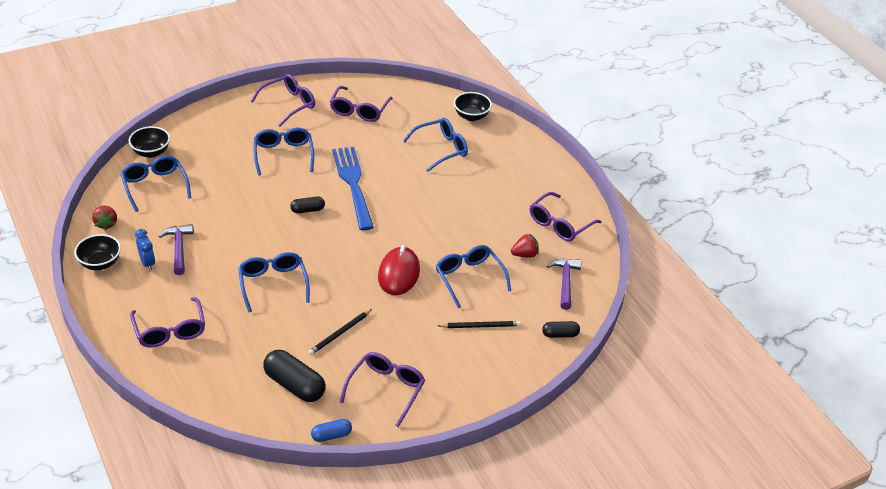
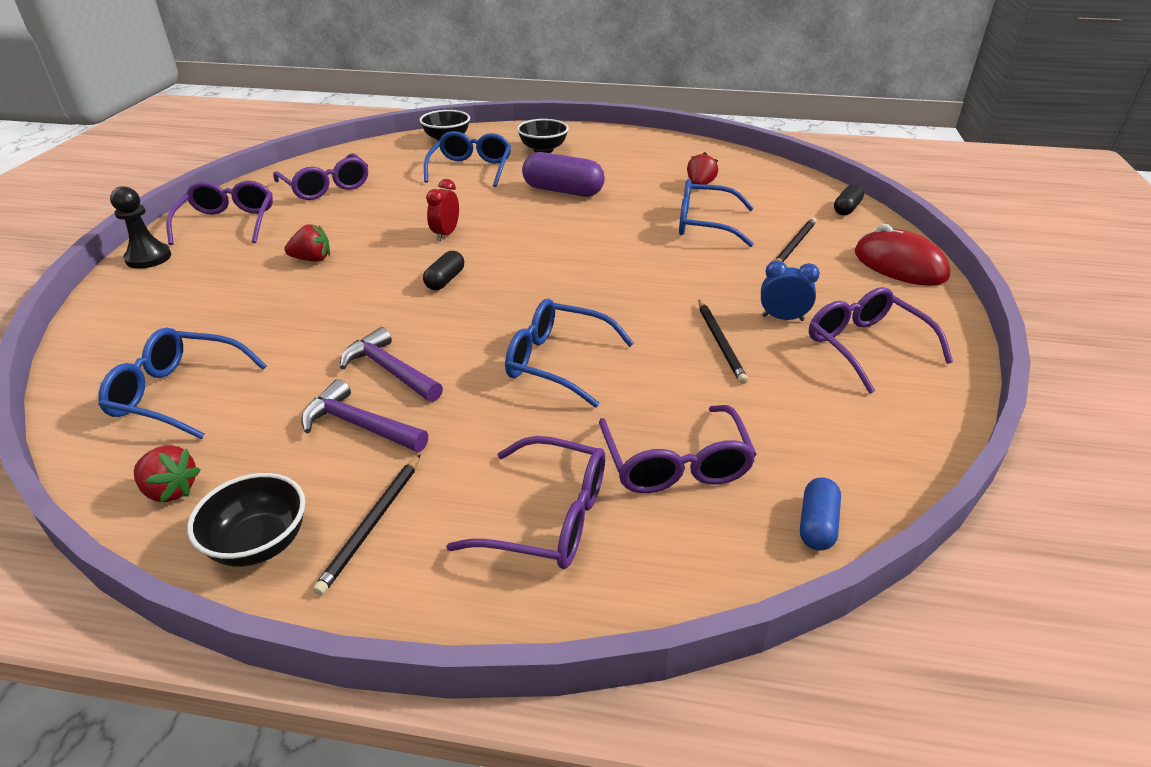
camera: 50 degrees left, 5 degrees down
(130, 285) = (372, 524): none -> black pencil
(147, 263) = (344, 477): blue clock -> blue clock (782, 318)
(151, 152) = (97, 367): black bowl -> black bowl (543, 149)
(235, 104) = (148, 258): none -> black pawn
(283, 155) = (312, 259): blue glasses -> red strawberry
(294, 385) = (801, 423): black capsule -> none
(331, 435) = (939, 429): blue capsule -> blue capsule (817, 525)
(353, 184) = (446, 234): blue fork -> red clock
(398, 273) = (648, 262): red mouse -> red mouse (899, 265)
(452, 201) = (563, 191): none -> purple capsule
(559, 224) = (673, 156): purple glasses -> purple glasses (675, 464)
(565, 282) = (765, 181): purple hammer -> purple hammer (390, 370)

